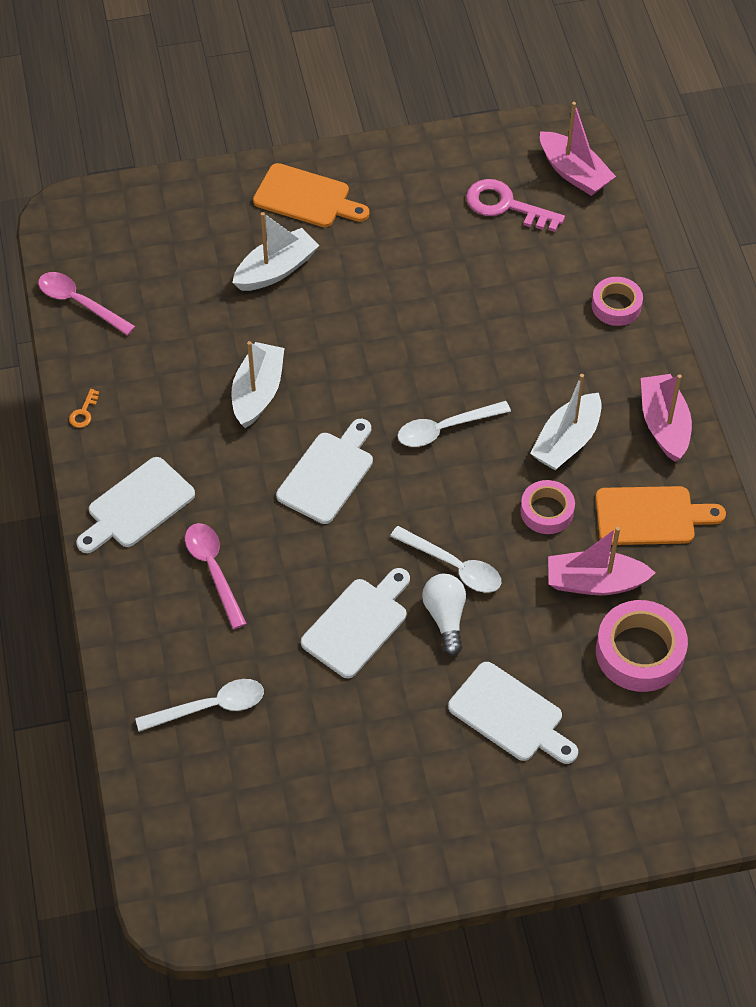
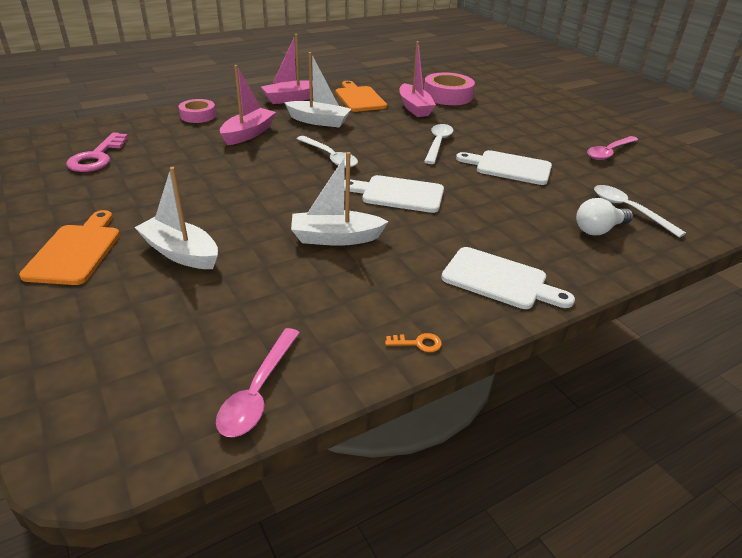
camera: 110 degrees left, 20 degrees down
(213, 570) = (523, 228): pink spoon -> pink spoon (609, 152)
(445, 617) = (476, 142): white light bulb -> white light bulb (599, 229)
(510, 715) = (518, 120): white cutting board -> none
(547, 511) = (375, 122): pink tape -> none
(574, 172) = (62, 137): pink boat -> pink boat (248, 134)

